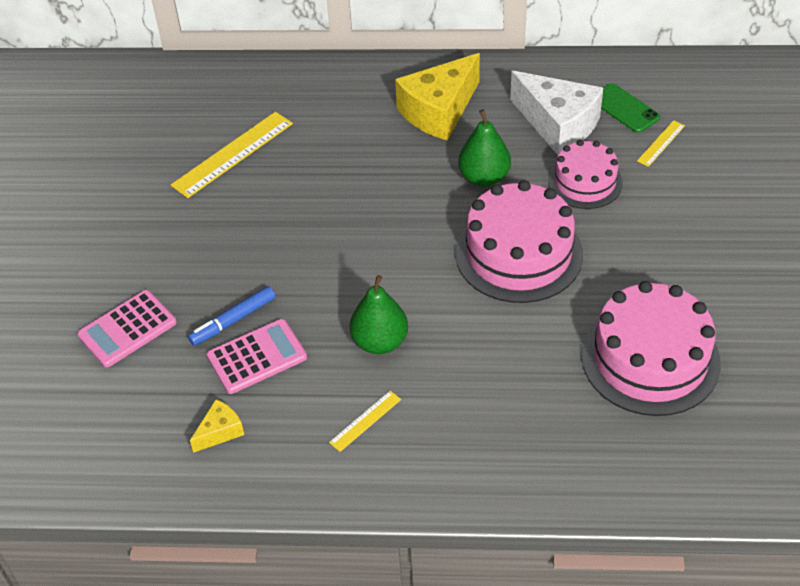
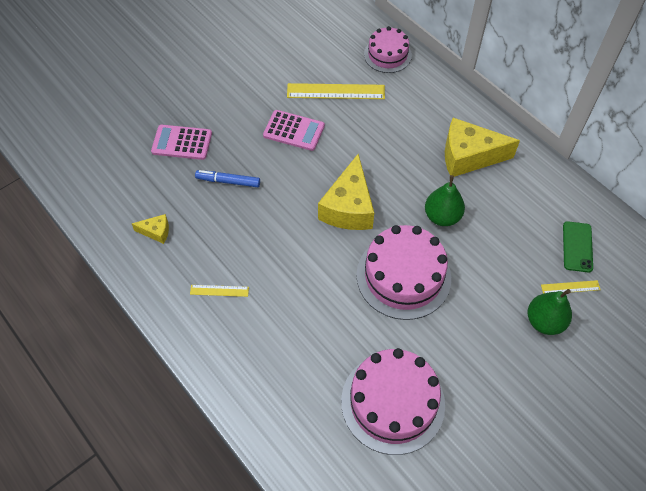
camera: 45 degrees right, 10 degrees up
(257, 357) = (215, 210): pink calculator -> pink calculator (294, 131)
(380, 342) = (276, 257): green pear -> green pear (544, 321)
(389, 241) = (348, 207): none -> yellow cheese
(558, 125) = (524, 222): white cheese -> none
(585, 182) = (494, 269): pink cake -> pink cake (387, 55)

